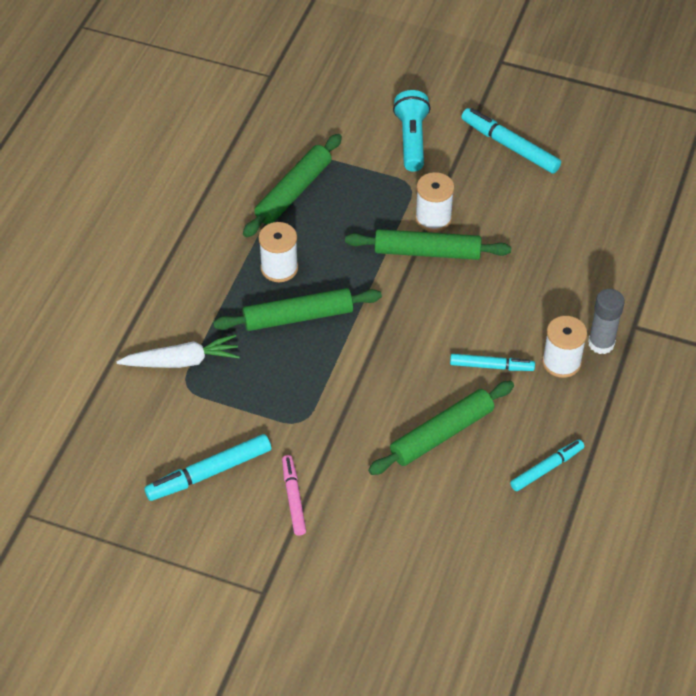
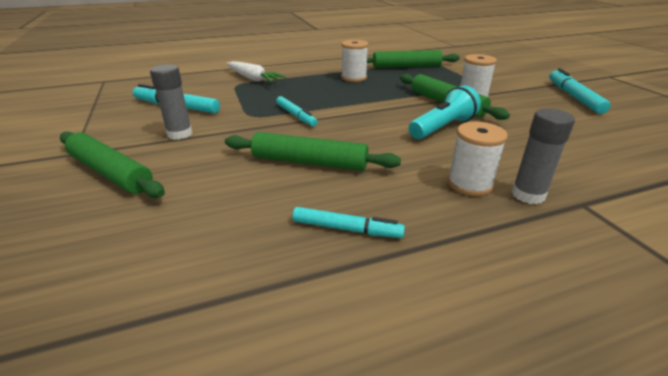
camera: 50 degrees right, 20 degrees down
(293, 498) = (180, 134): pink marker -> grey glue stick
(298, 317) = (330, 91): green rolling pin -> green rolling pin (110, 173)
(411, 140) = (503, 76): turquoise flashlight -> turquoise flashlight (442, 128)
(491, 366) = (406, 156): turquoise marker -> turquoise marker (296, 115)

